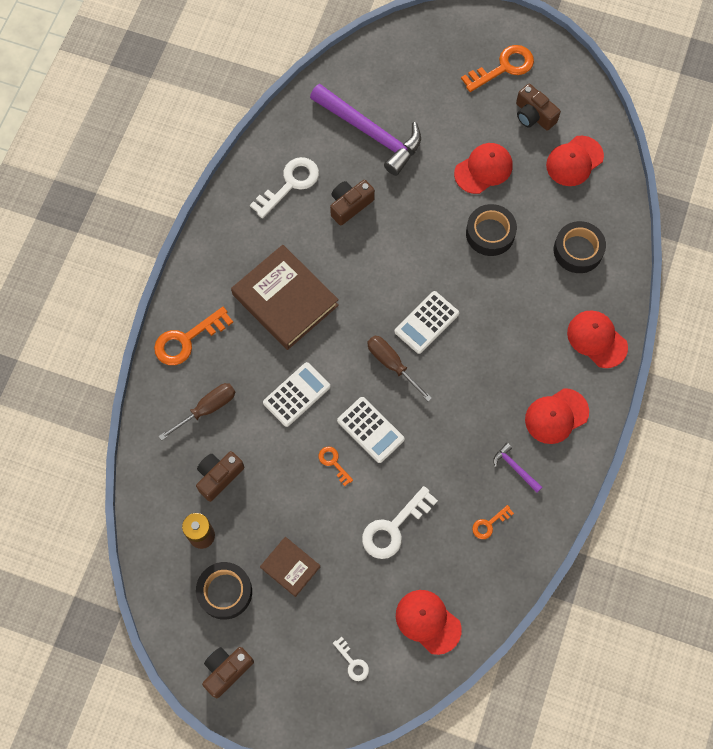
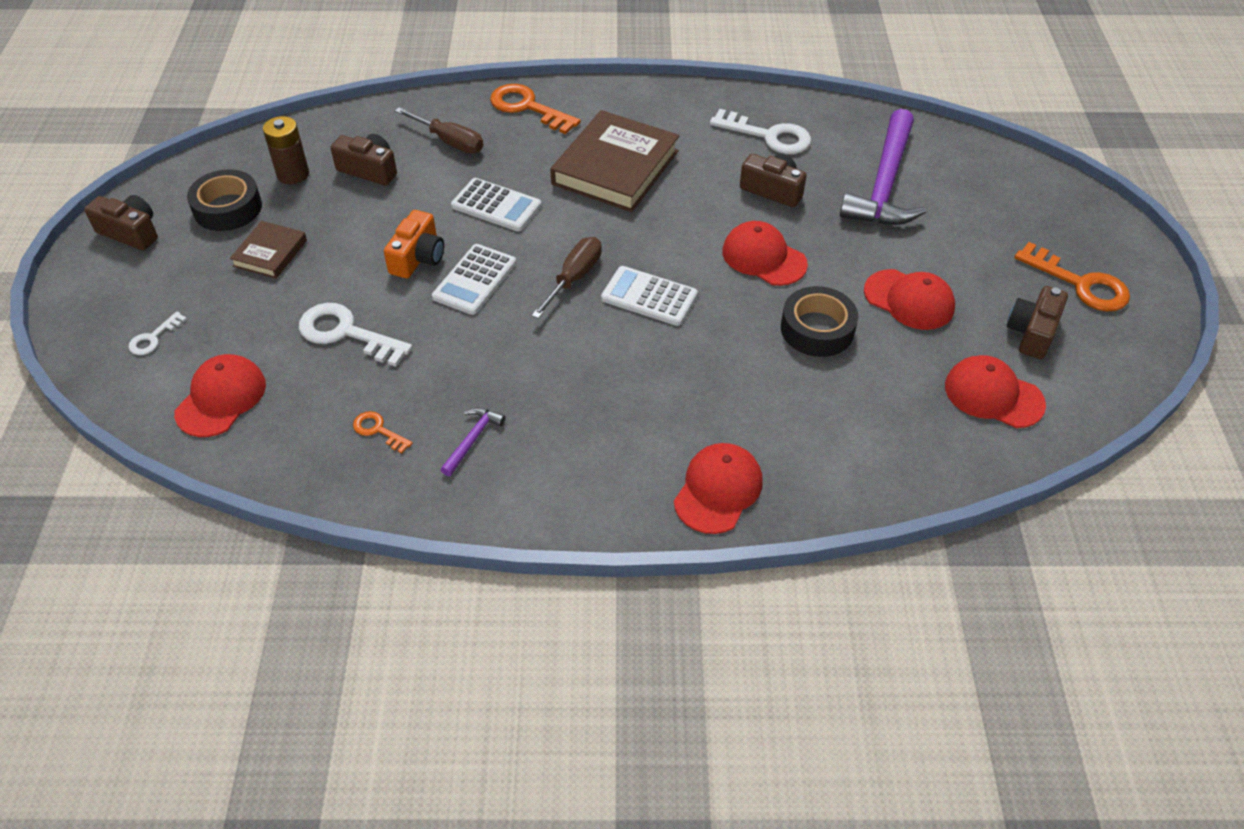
camera: 70 degrees right, 20 degrees down
(333, 463) = (418, 257): orange key -> orange camera
(556, 416) = (571, 469): red cap -> red cap (764, 257)
(578, 250) = (851, 433): black tape -> none

